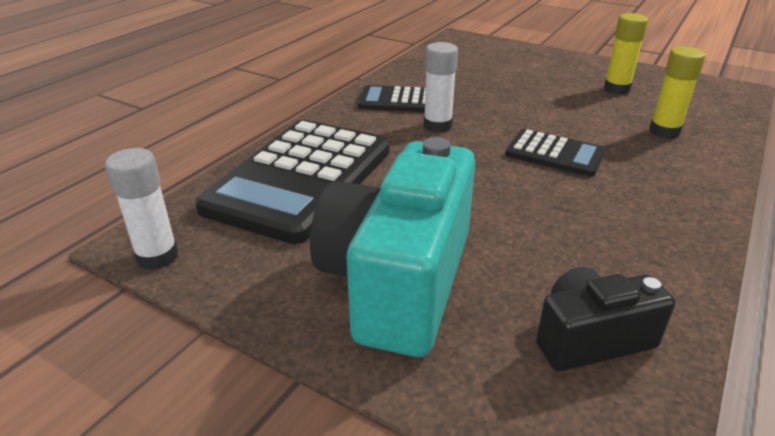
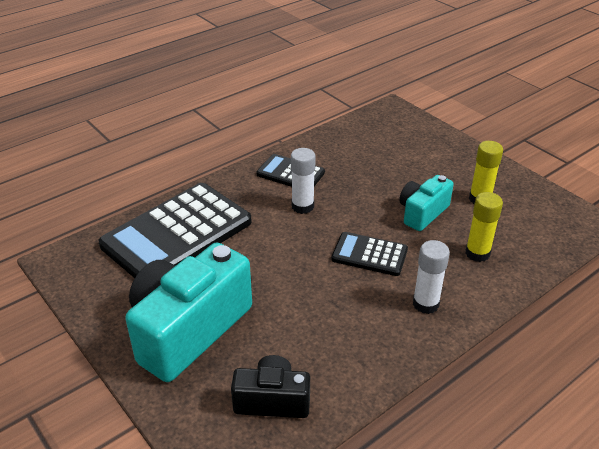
camera: 20 degrees right, 5 degrees up
(157, 257) = (63, 274): white glue stick -> white glue stick (425, 304)
(555, 154) = (369, 254): black calculator -> black calculator turned 150 degrees clockwise
(572, 109) = (422, 213): none -> turquoise camera

